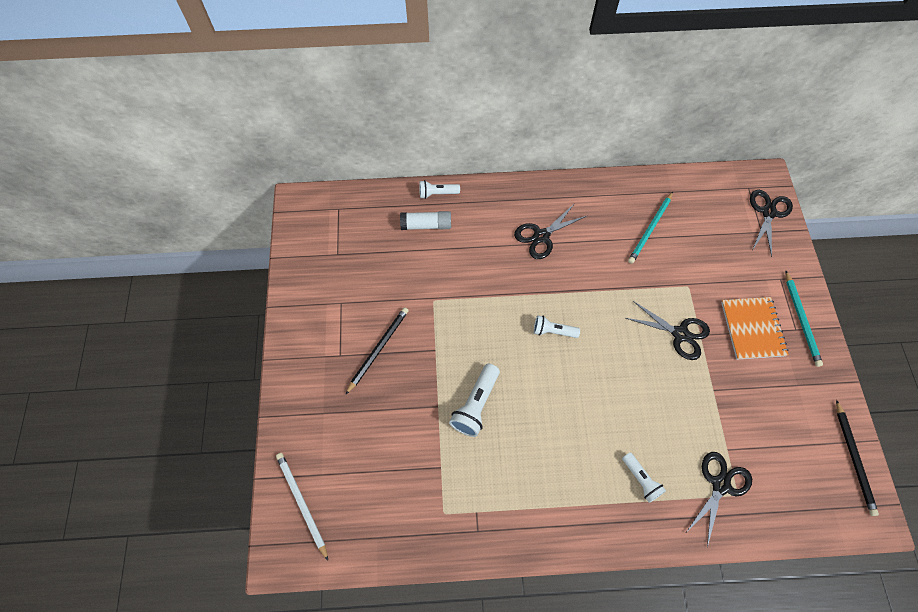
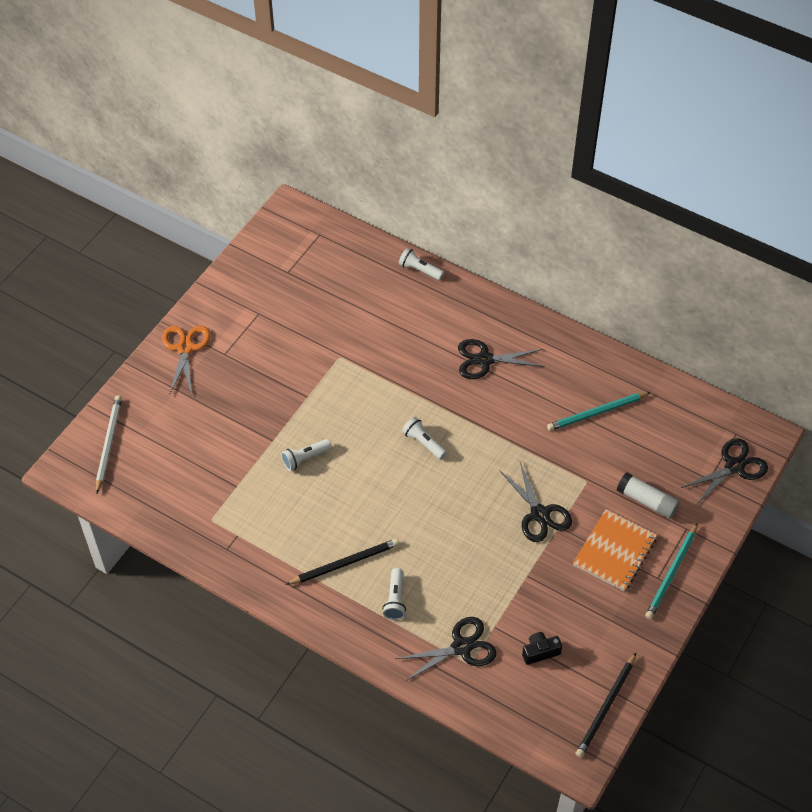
camera: 35 degrees right, 10 degrees down
(303, 371) = (185, 348): none -> orange scissors
(378, 349) = (260, 368): black pencil -> black pencil (345, 563)
(426, 225) = (386, 291): white glue stick -> white glue stick (647, 501)
(476, 405) = (305, 458): white flashlight -> white flashlight, size x0.65
(774, 447) = (540, 652): none -> black camera

